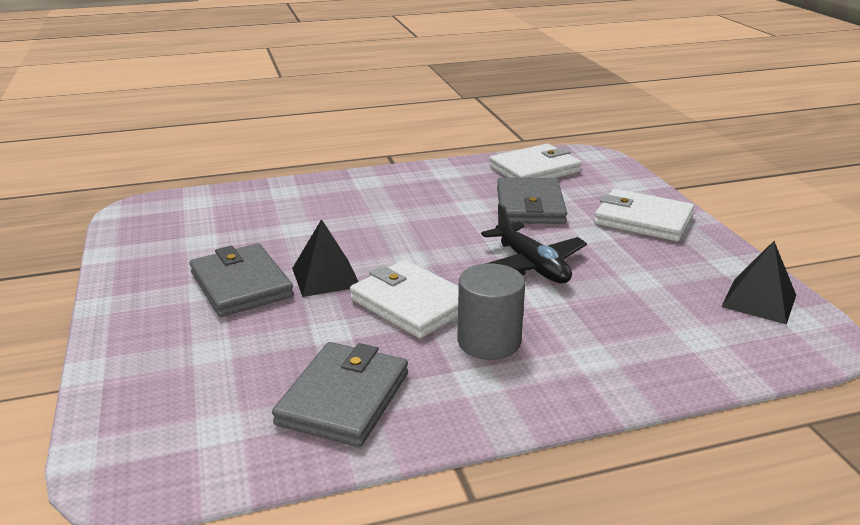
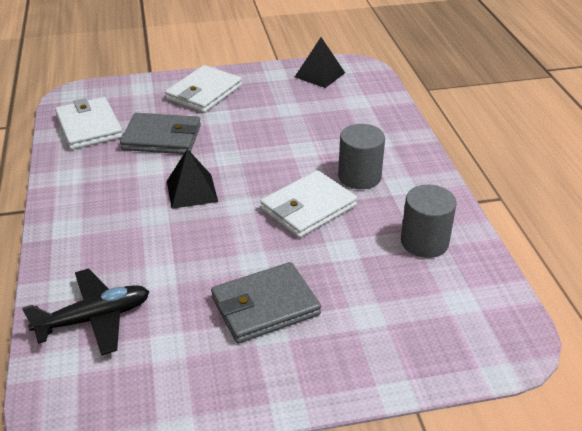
camera: 85 degrees left, 10 degrees up
(325, 277) = (260, 253): black pyramid -> black pyramid (191, 191)
(343, 398) = (424, 242): grey wallet -> grey cylinder
(531, 265) = (261, 148): black plane -> black plane (94, 319)

